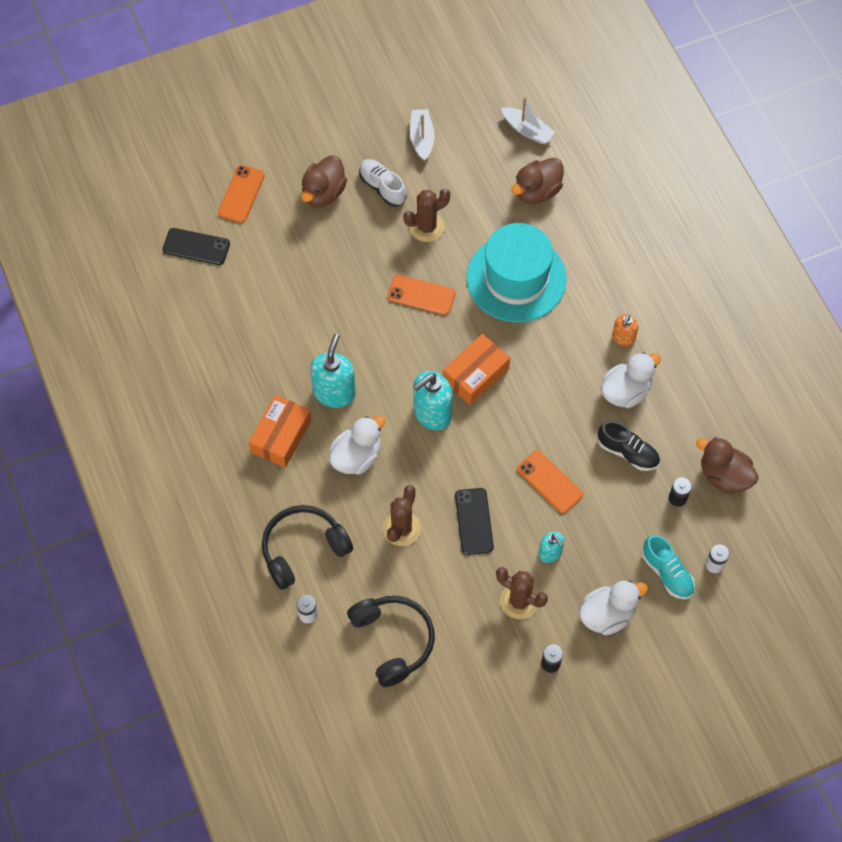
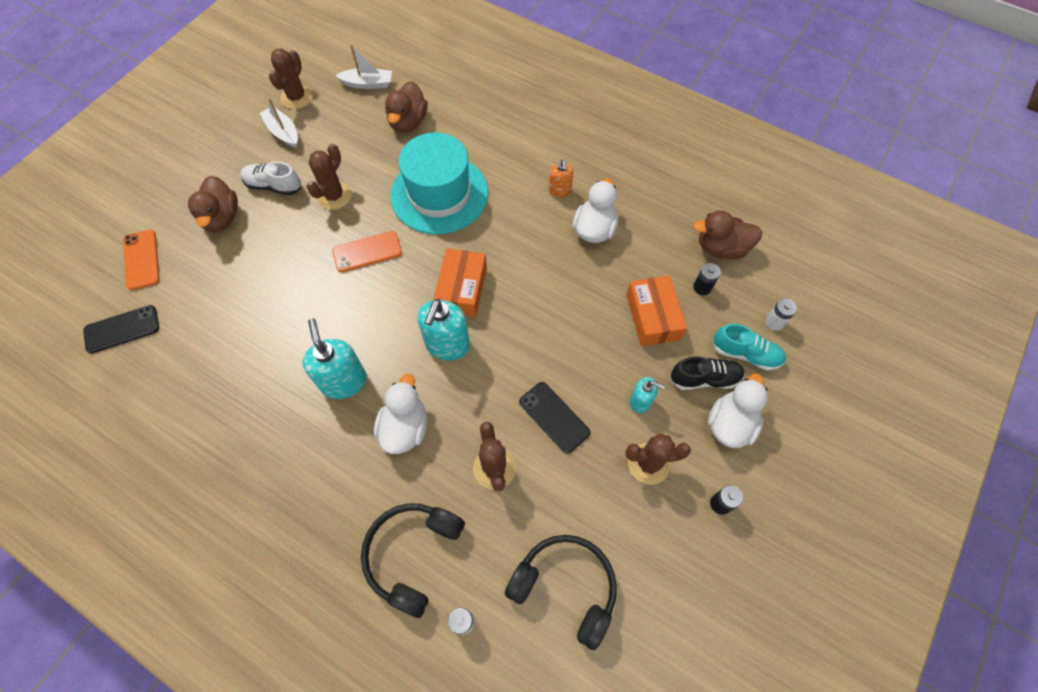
camera: 35 degrees left, 0 degrees up
(281, 436) = (317, 455): orange box -> orange box (653, 317)
(455, 108) = (297, 97): none -> brown cactus
(549, 482) = (592, 340): orange phone -> none
(628, 452) = (634, 275): black shoe -> black shoe (704, 379)

